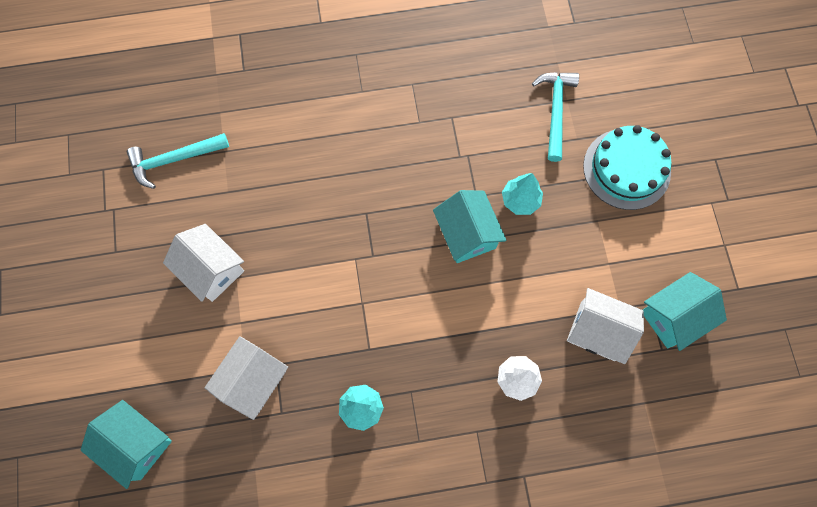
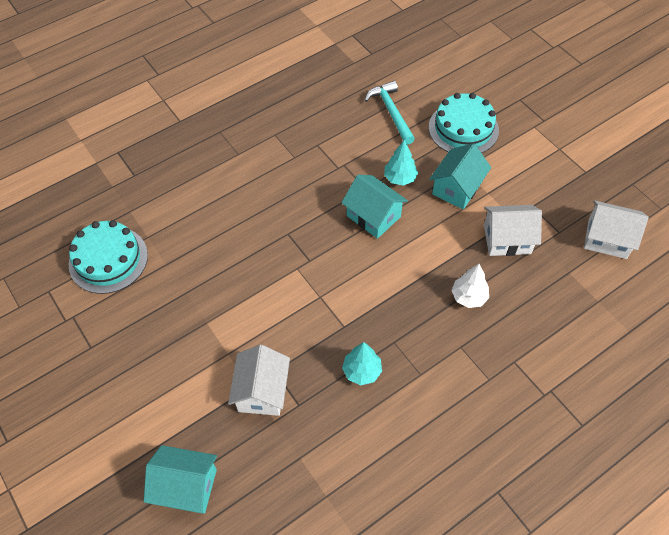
camera: 25 degrees left, 15 degrees down
(174, 160) = (108, 259): turquoise hammer -> turquoise cake
(211, 270) = (182, 325): white house -> white house (607, 239)
(673, 316) = (553, 207): turquoise house -> turquoise house (457, 188)

